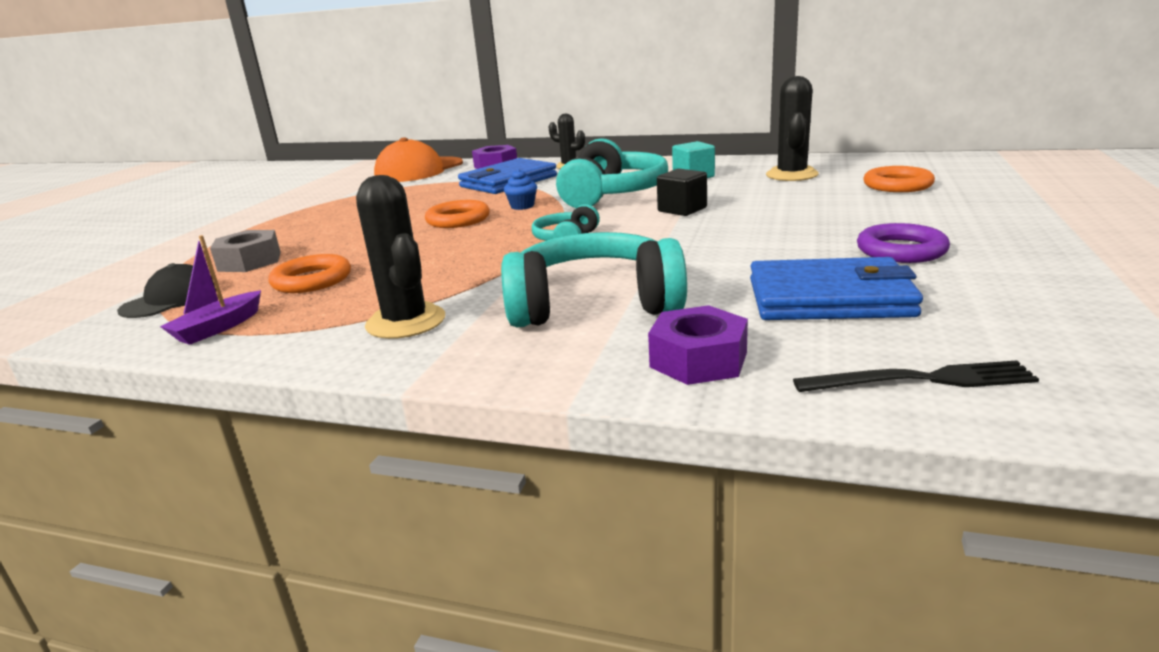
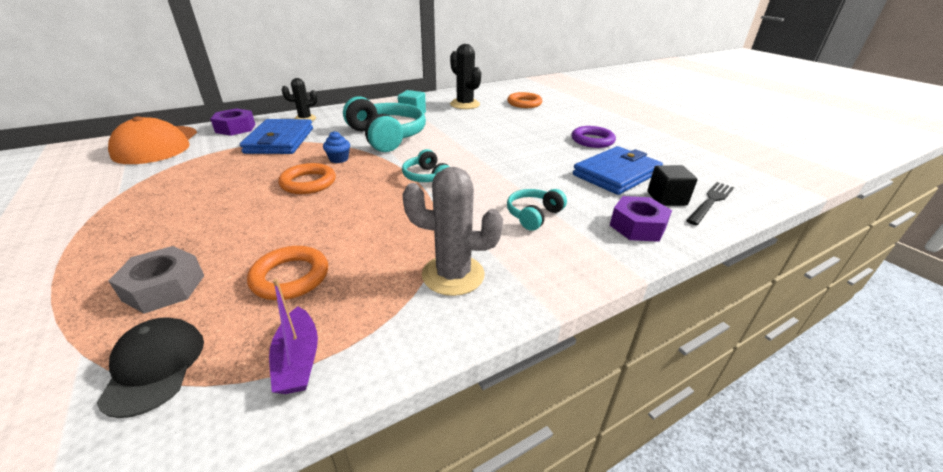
camera: 50 degrees left, 10 degrees up
(406, 322) = (453, 275): black cactus -> grey cactus
(593, 304) = (533, 215): turquoise headphones -> turquoise headphones, size x0.51
(682, 209) = (452, 139): black cube -> black cube (666, 198)

